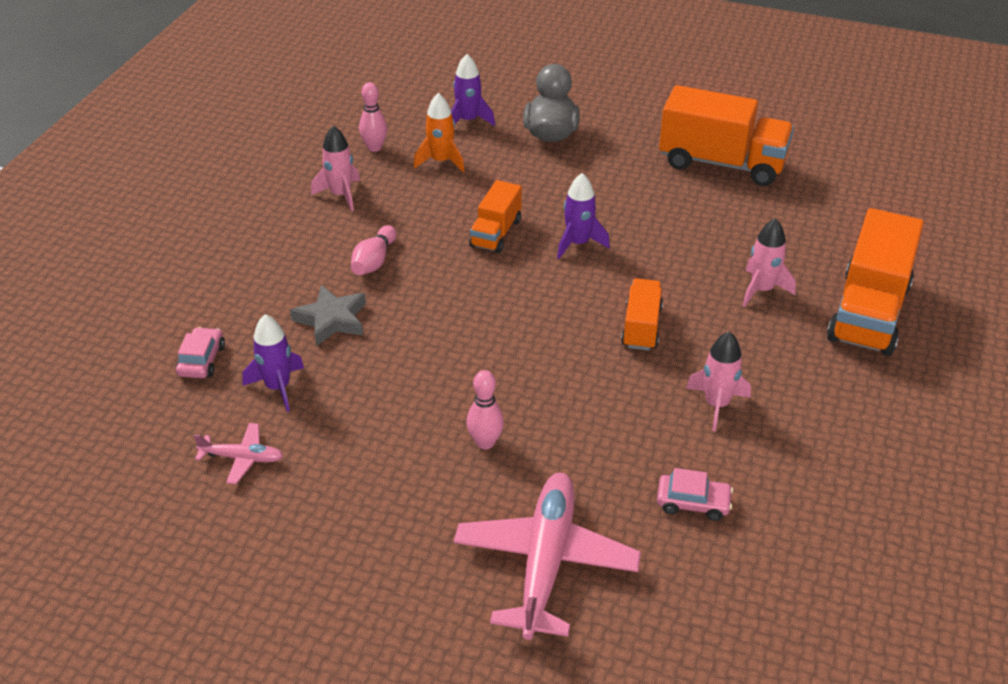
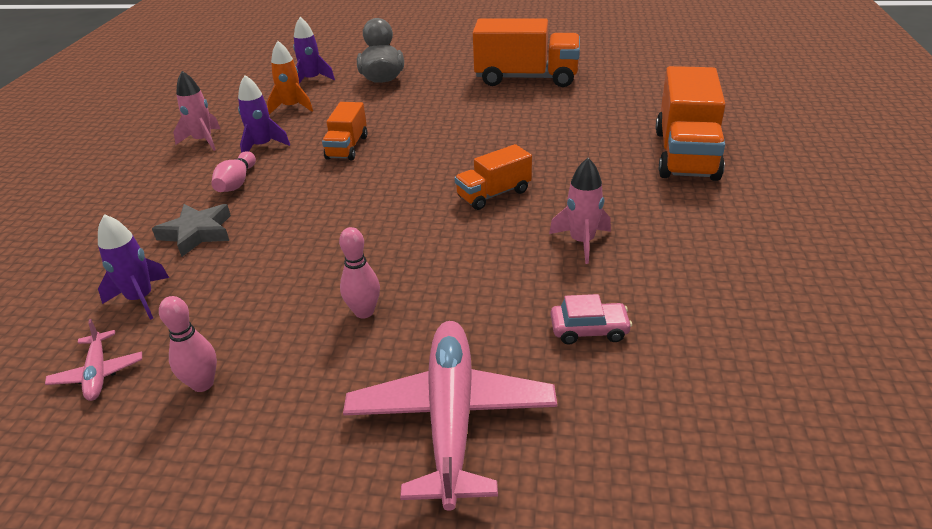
camera: 10 degrees left, 5 degrees down
(201, 360) = (59, 288): pink car -> none
(242, 458) = (98, 373): pink plane -> pink plane turned 75 degrees clockwise
(374, 148) = (232, 106): pink bowling pin -> pink bowling pin (203, 384)
(578, 243) = (421, 144): purple rocket -> purple rocket (262, 146)
(641, 327) = (494, 194): orange truck -> orange truck turned 120 degrees counterclockwise
(761, 290) = (589, 152): pink rocket -> none

